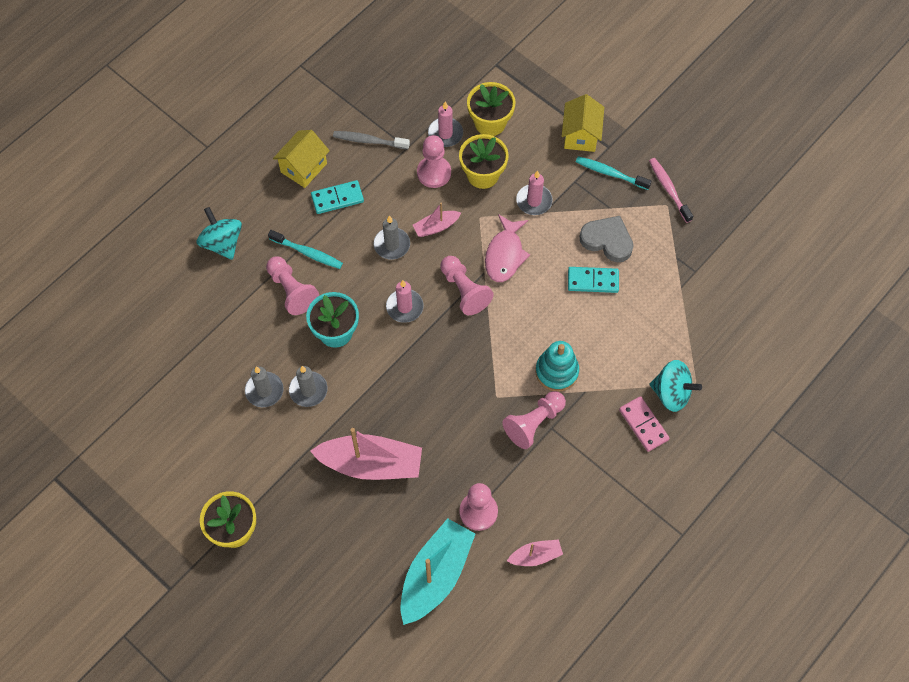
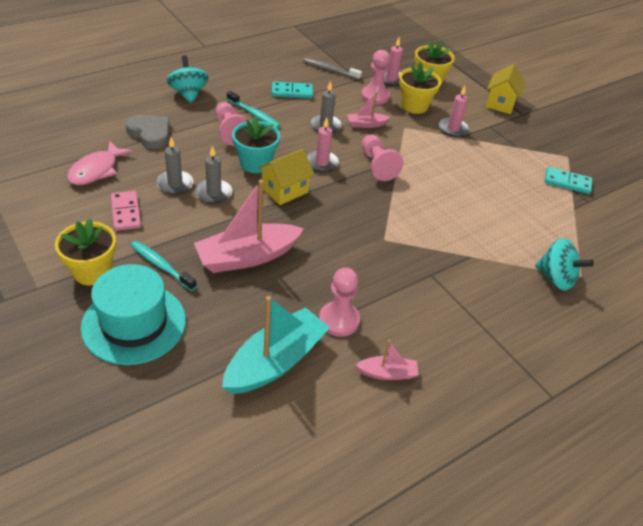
camera: 10 degrees right, 20 degrees down
(297, 575) = (134, 323): none -> turquoise hat
(303, 168) = (273, 71): yellow house -> yellow house (284, 190)
(371, 464) = (247, 257): pink boat -> pink boat turned 135 degrees clockwise
(505, 254) = (419, 153): pink fish -> pink fish (96, 170)
(534, 423) = (415, 267): pink pawn -> none
(556, 372) = (446, 236): turquoise stacking toy -> none
(593, 281) = (493, 186): turquoise domino -> turquoise domino (567, 182)
(607, 240) = (511, 165): grey heart -> grey heart (150, 134)
(610, 173) = (521, 128): turquoise toothbrush -> turquoise toothbrush (161, 266)
(643, 425) = (524, 295): pink domino -> pink domino (126, 212)
(669, 189) = (570, 148): pink toothbrush -> none

